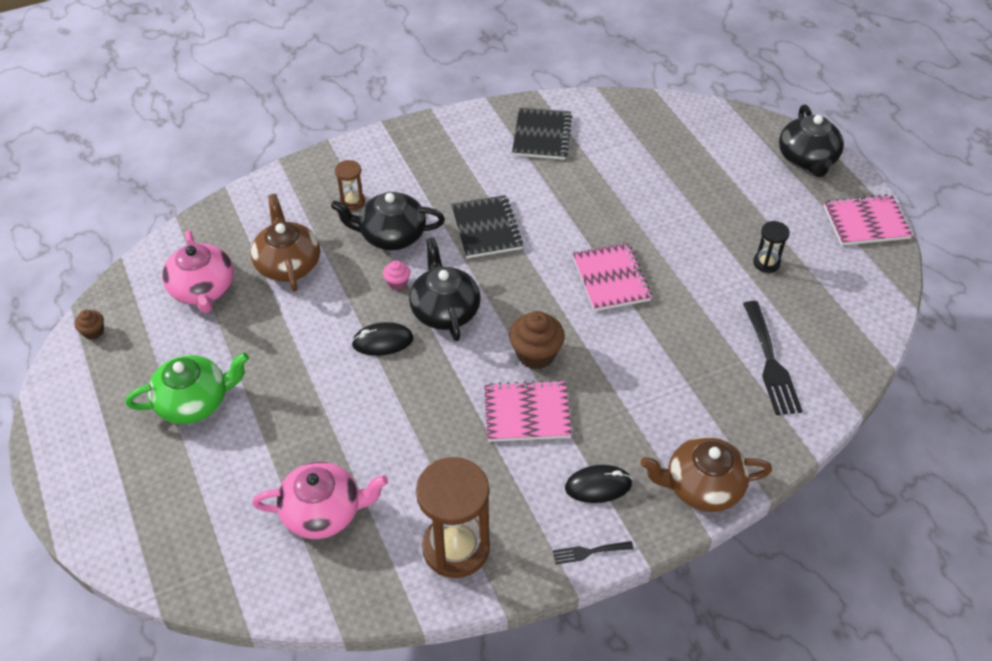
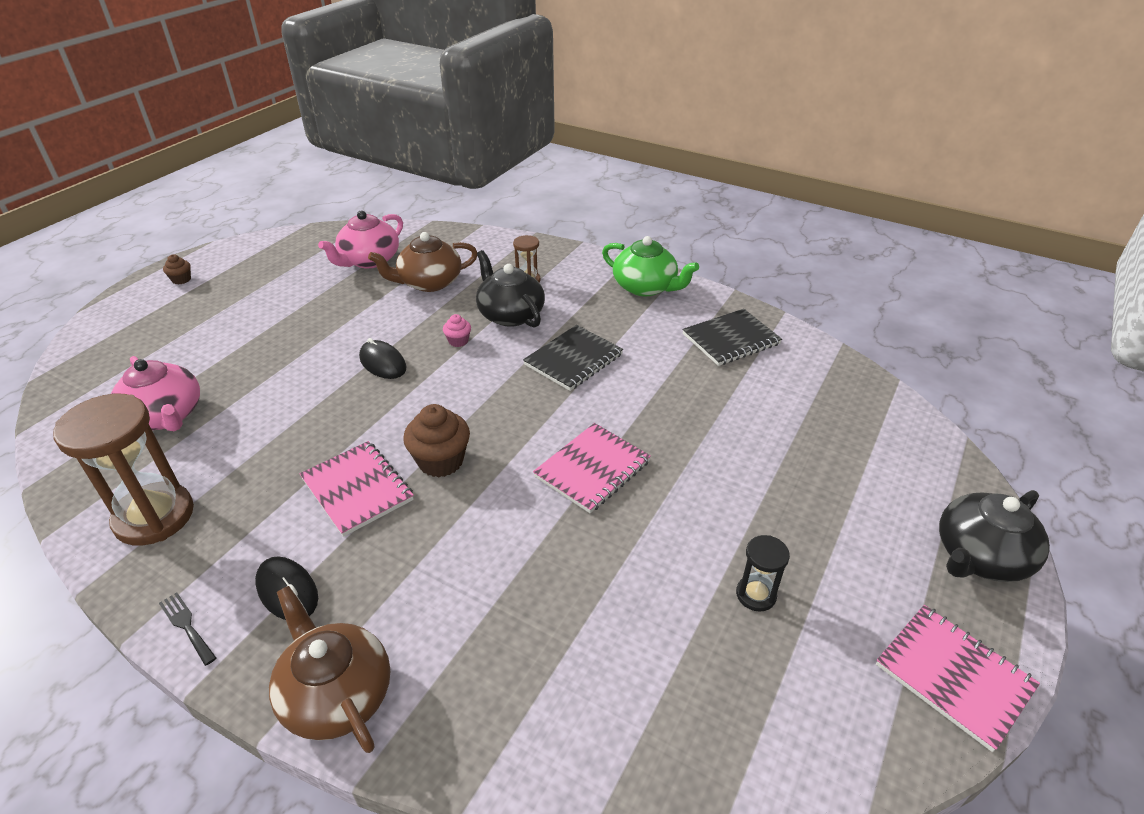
camera: 55 degrees right, 10 degrees down
(93, 332) = (293, 239): brown cupcake -> brown cupcake (181, 279)
(194, 402) = (252, 305): green teapot -> green teapot (645, 287)
(288, 264) = (429, 282): brown teapot -> brown teapot turned 150 degrees counterclockwise
(445, 310) = (449, 380): black teapot -> none
(770, 363) = (591, 677): black fork -> none

